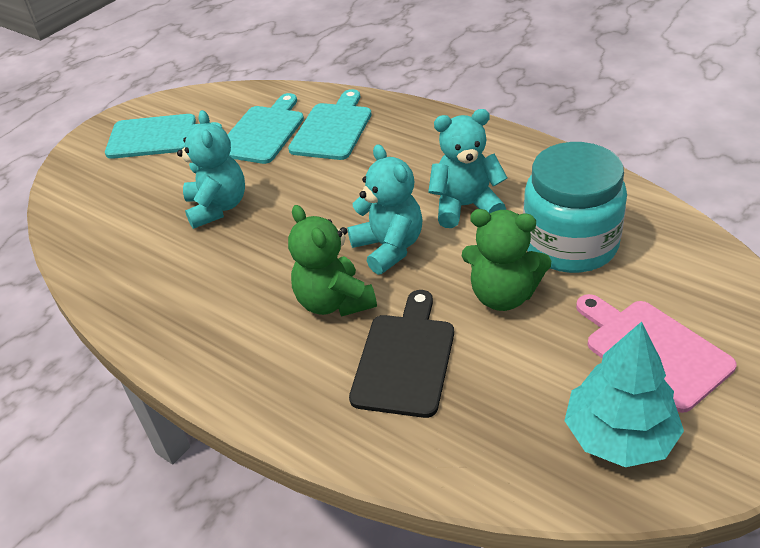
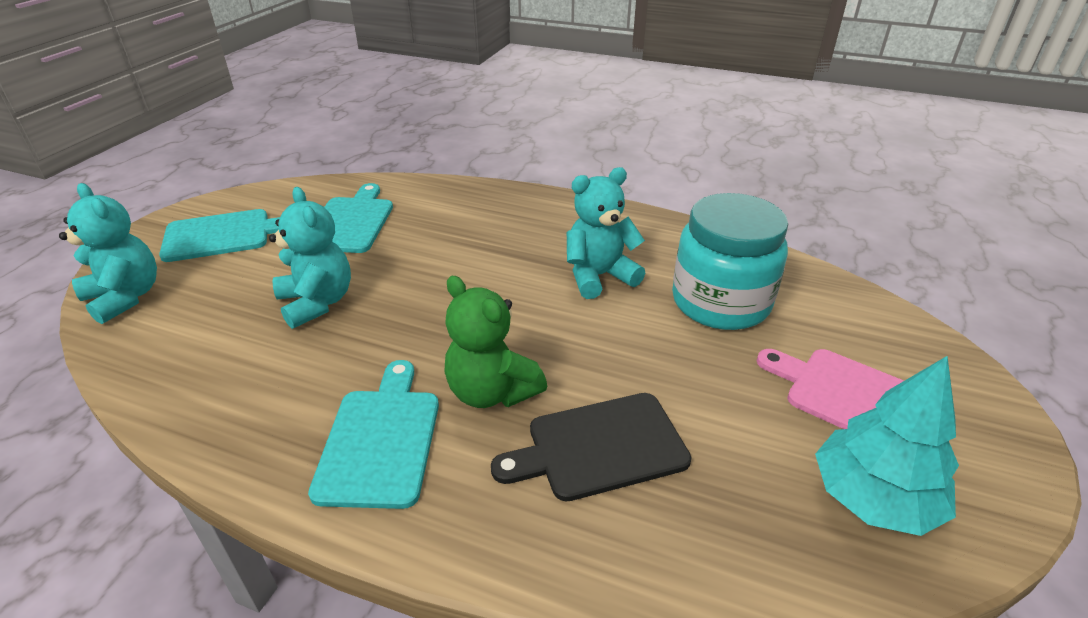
camera: 20 degrees left, 5 degrees down
(332, 129) = (428, 214): turquoise cutting board -> turquoise cutting board (380, 440)
(389, 248) = (533, 325): turquoise teddy bear -> turquoise teddy bear (125, 297)
(405, 359) = (600, 447): black cutting board -> black cutting board turned 105 degrees counterclockwise
(503, 295) = (677, 361): green teddy bear -> none

